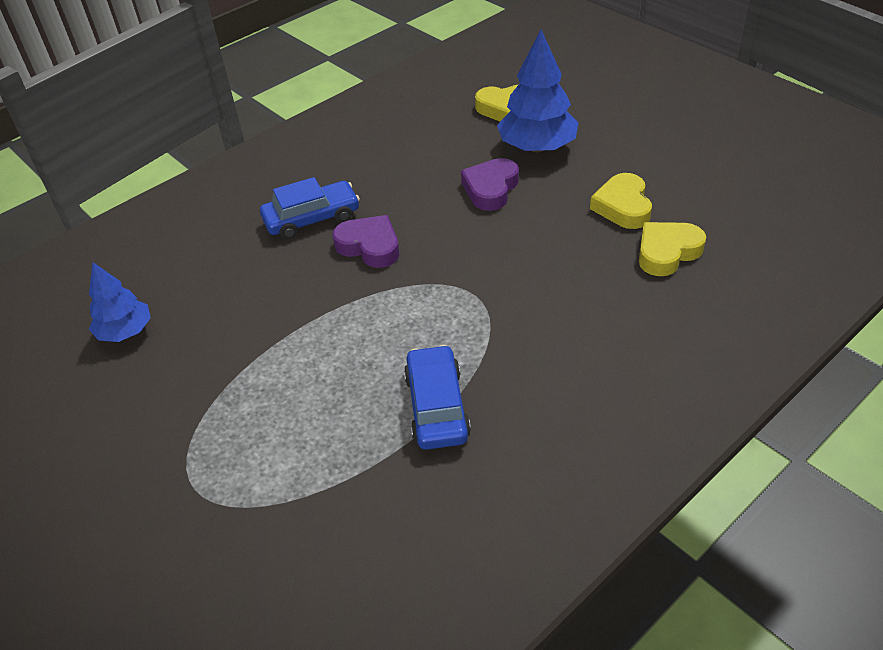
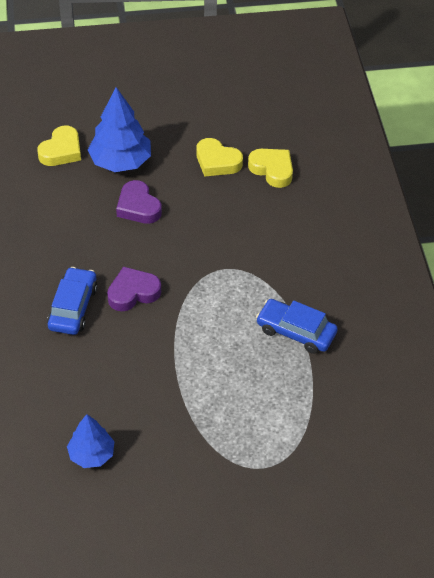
camera: 60 degrees left, 5 degrees up
(667, 252) = (272, 170): yellow heart -> yellow heart turned 135 degrees clockwise

